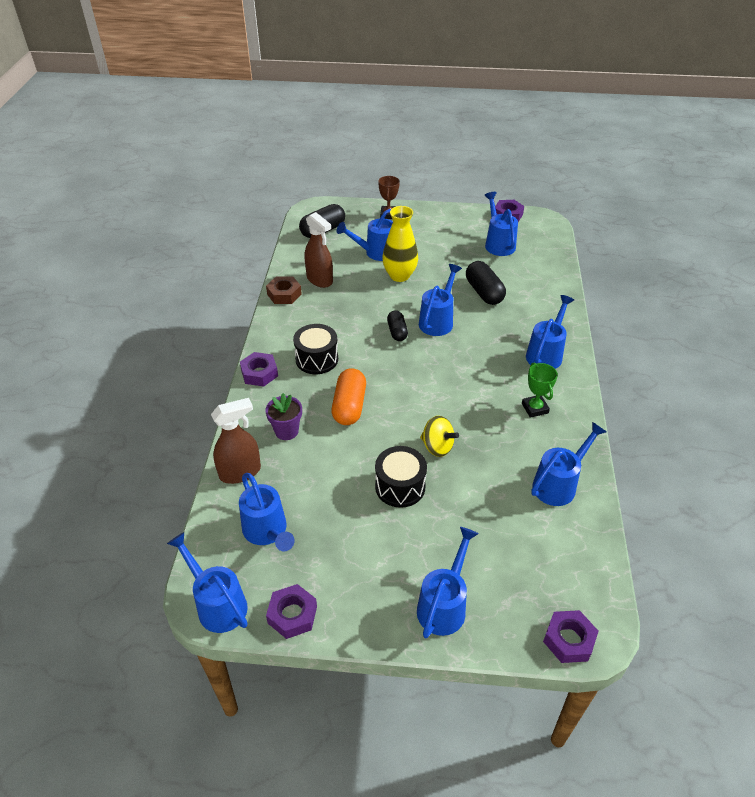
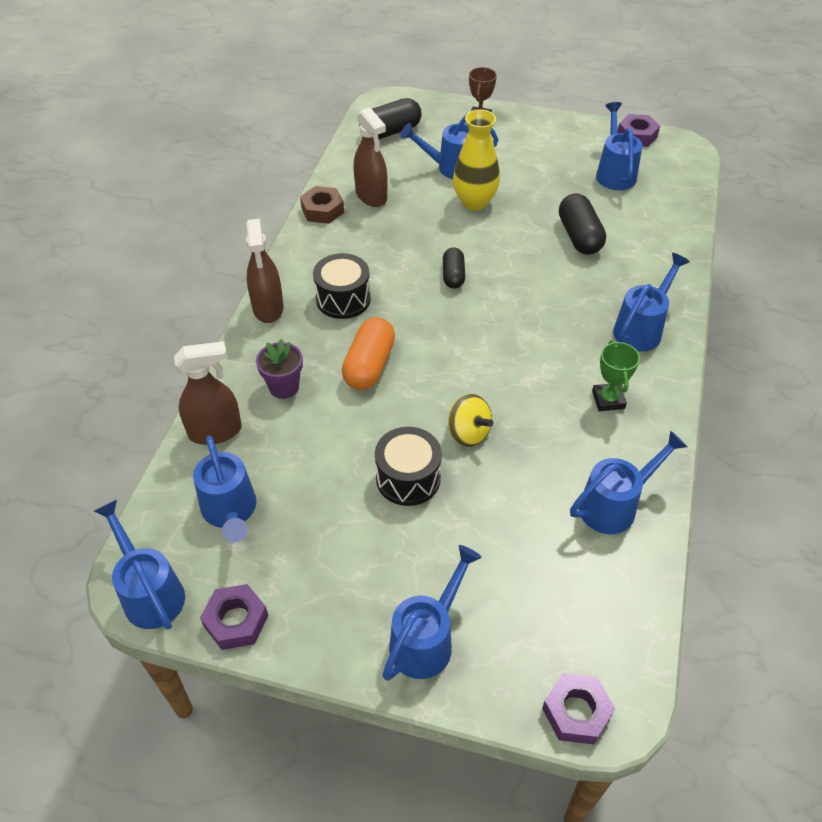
camera: 10 degrees right, 5 degrees up
(259, 373) = (268, 308): purple nut -> brown spray bottle
(438, 321) = (509, 267): blue watering can -> none

